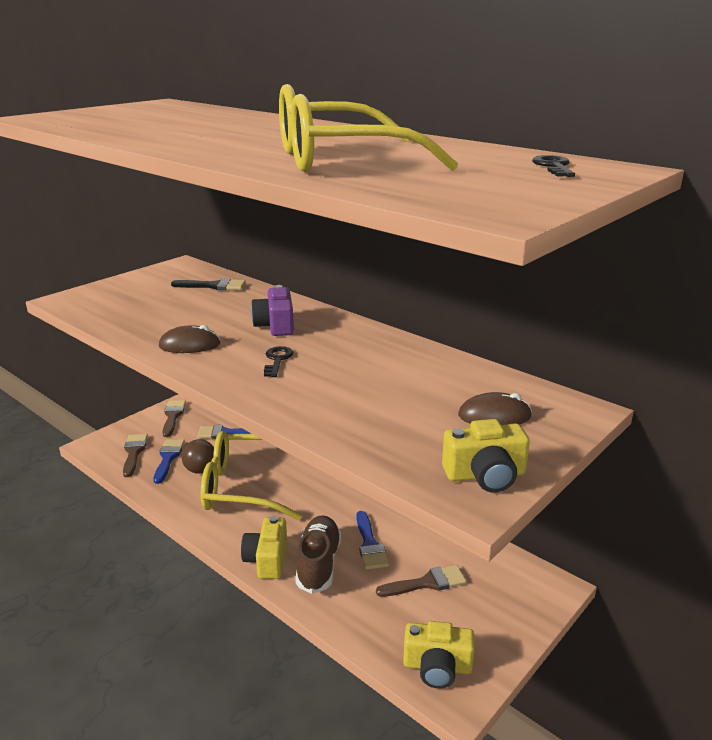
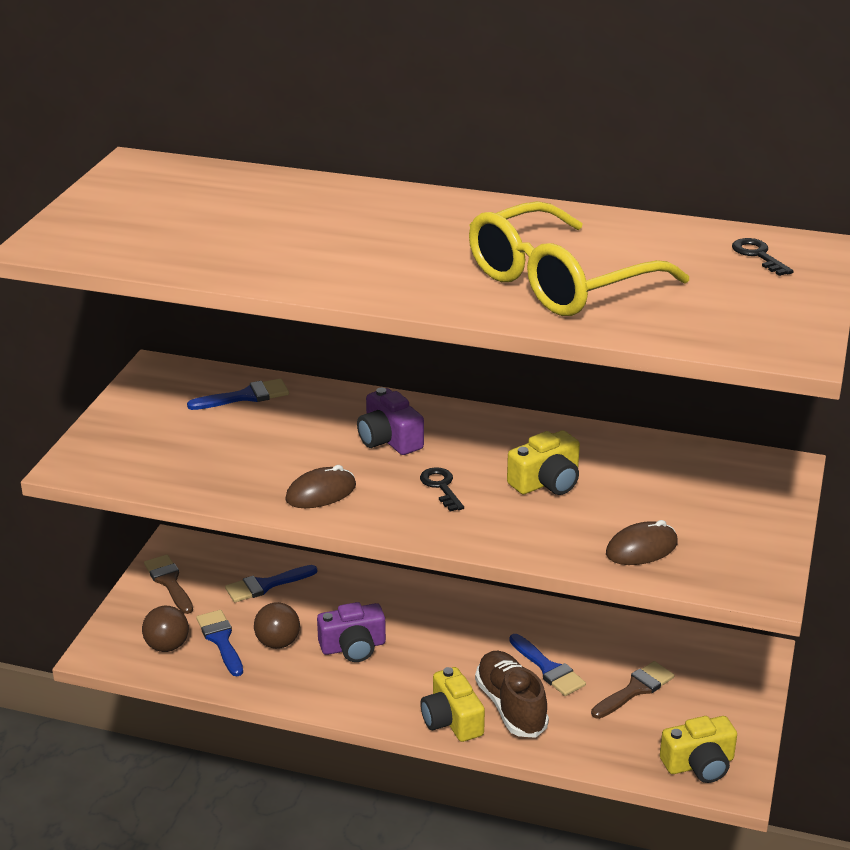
camera: 25 degrees left, 5 degrees up
(134, 452) = (167, 646): brown brush -> brown ball
(213, 286) = (245, 396): black brush -> blue brush
(245, 487) = (353, 647): yellow glasses -> purple camera
(485, 475) = (751, 560): yellow camera -> yellow camera (546, 482)
(494, 416) = (712, 496): brown mouse -> brown mouse (641, 548)

